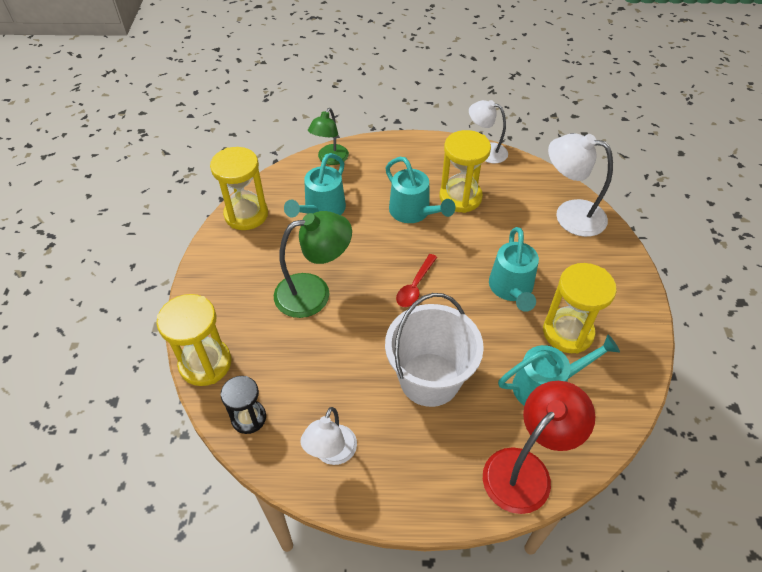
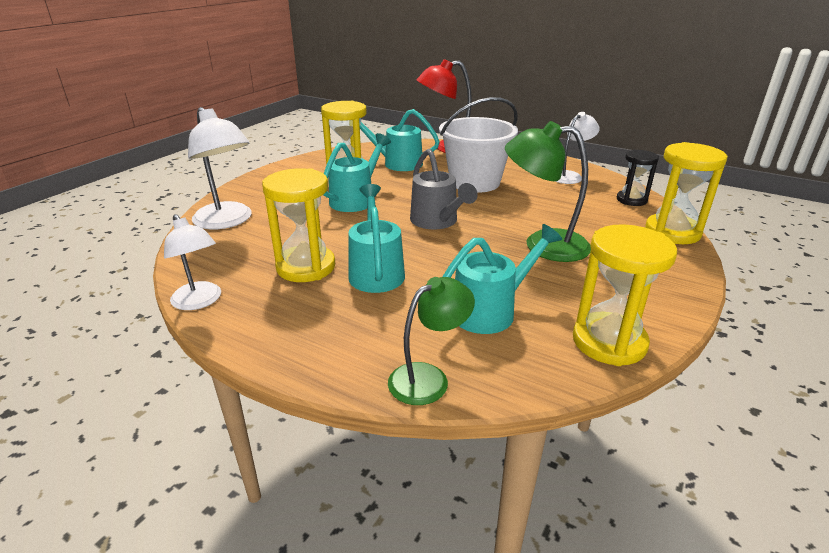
camera: 150 degrees left, 20 degrees down
(415, 286) = (437, 222): red spoon -> grey watering can

